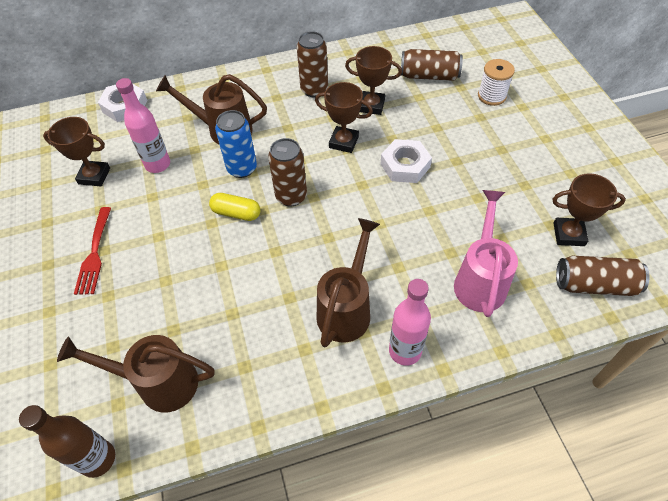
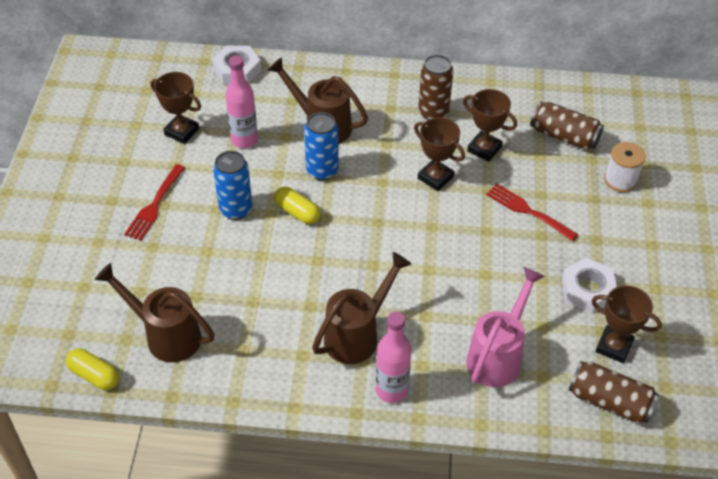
camera: 20 degrees right, 5 degrees down
(98, 459) = (94, 375): brown bottle -> yellow capsule
(177, 230) = (236, 209): none -> blue can
(291, 196) = (356, 214): brown can -> none
(405, 165) = (485, 222): white nut -> white nut (587, 290)
(434, 144) = (527, 211): none -> red fork

